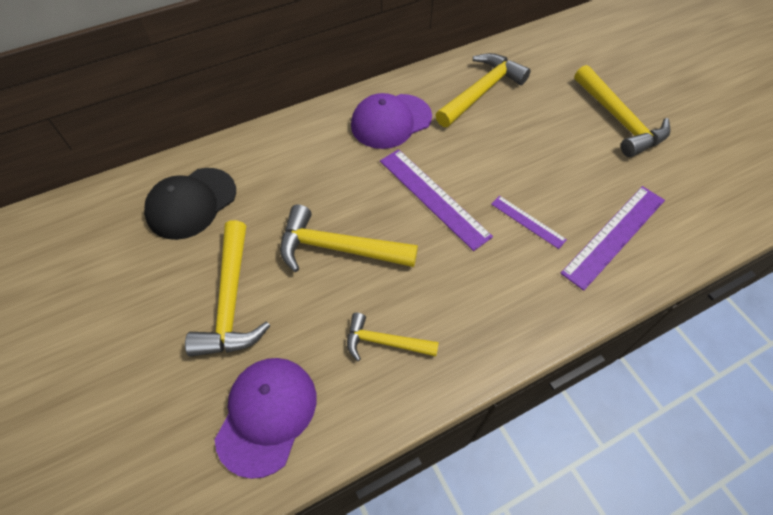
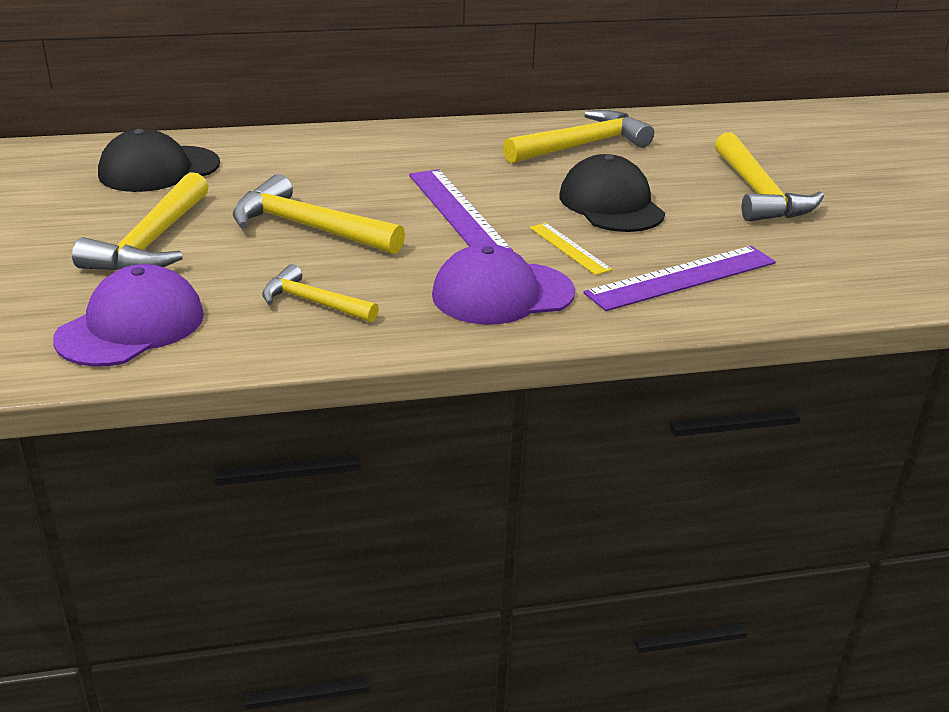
camera: 15 degrees right, 25 degrees down
(391, 121) = (446, 150): purple cap -> purple cap (502, 294)
(527, 221) = (569, 248): purple ruler -> yellow ruler
(532, 160) = (611, 204): none -> black cap

